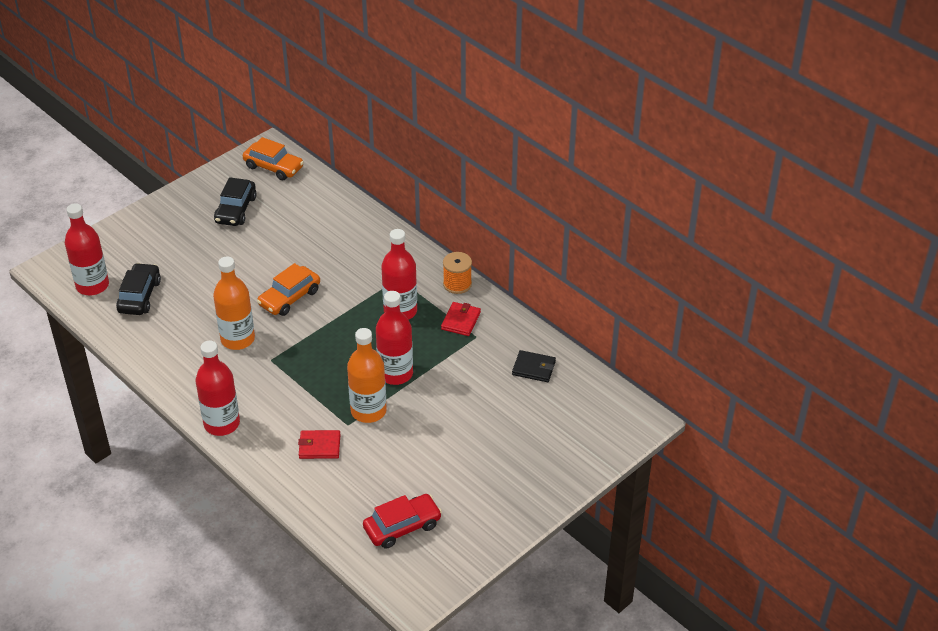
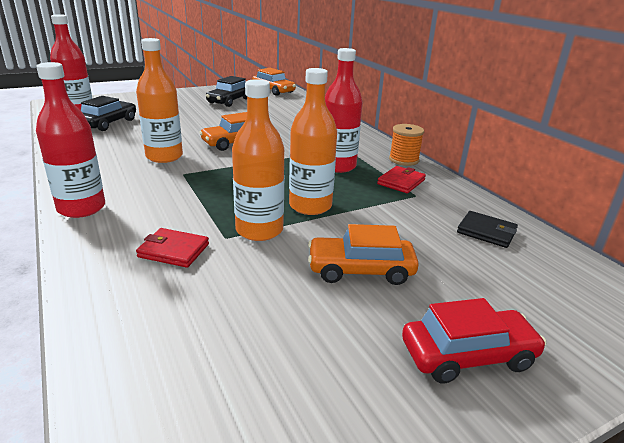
camera: 15 degrees right, 15 degrees down
(395, 373) = (310, 206): red bottle -> orange bottle
(402, 527) = (223, 387): red car -> red car (468, 355)
(451, 430) = (360, 270): none -> orange car

